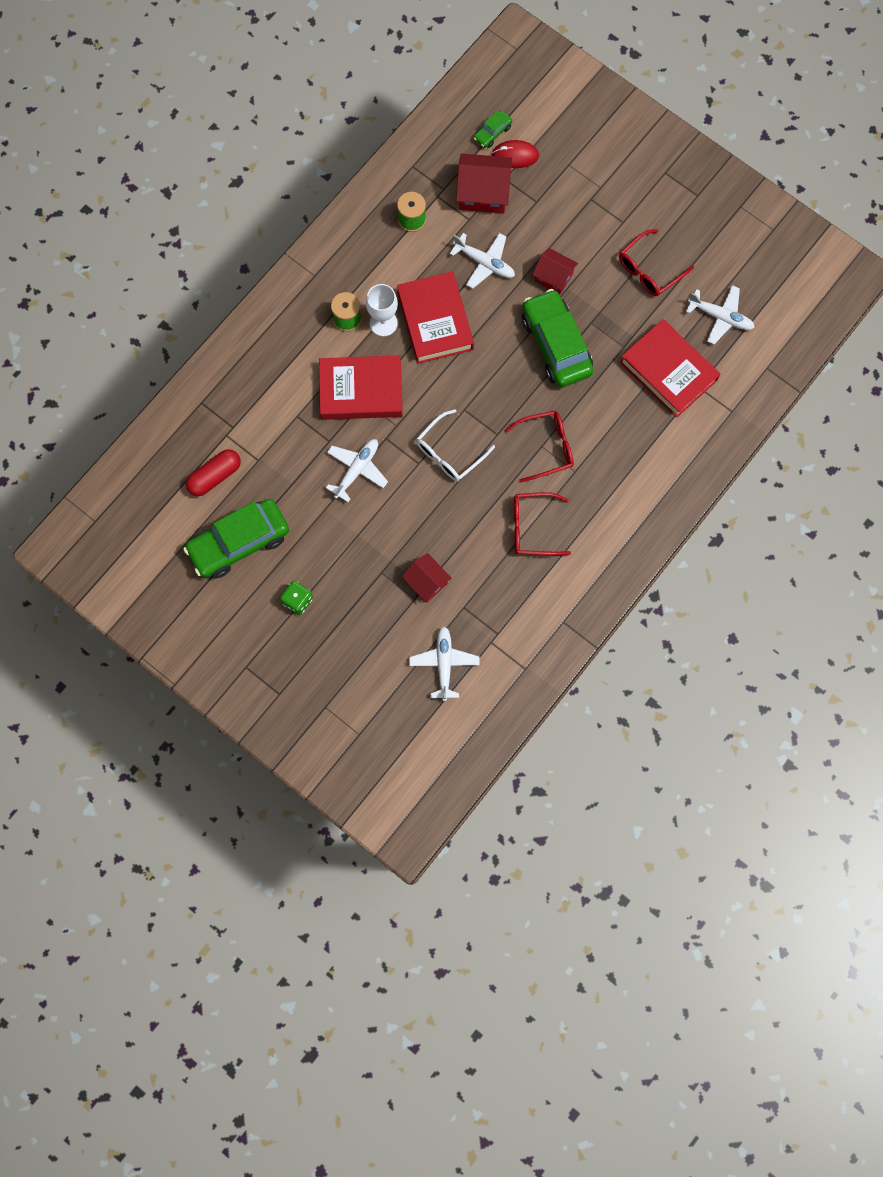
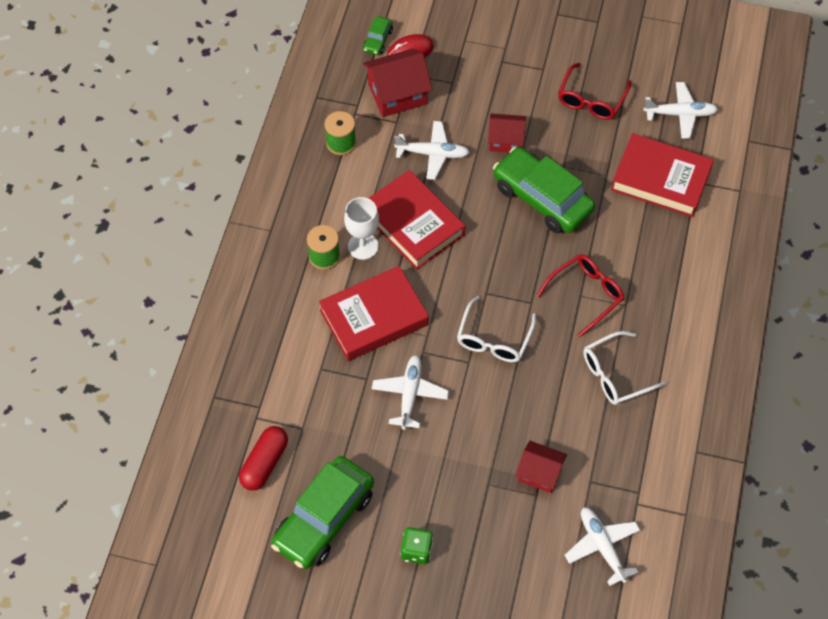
camera: 25 degrees left, 15 degrees down
(532, 527) = (615, 375): red glasses -> white glasses

